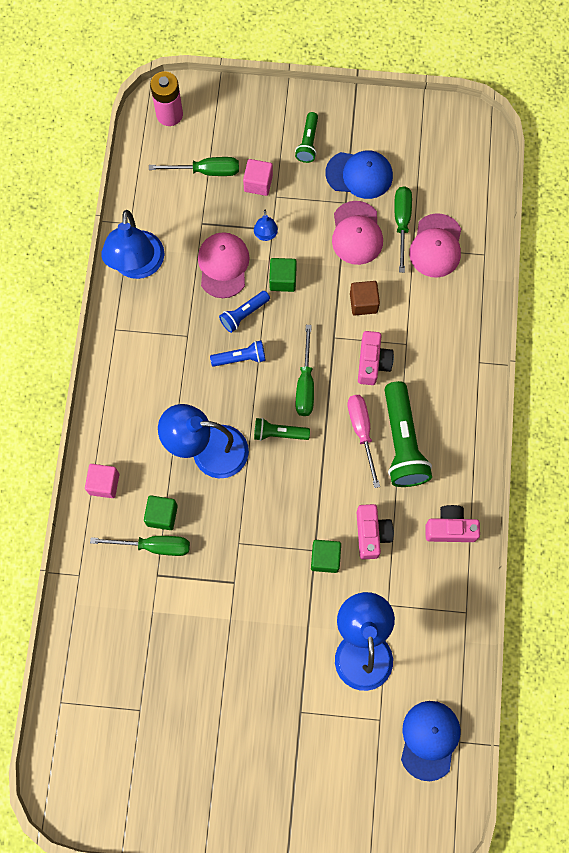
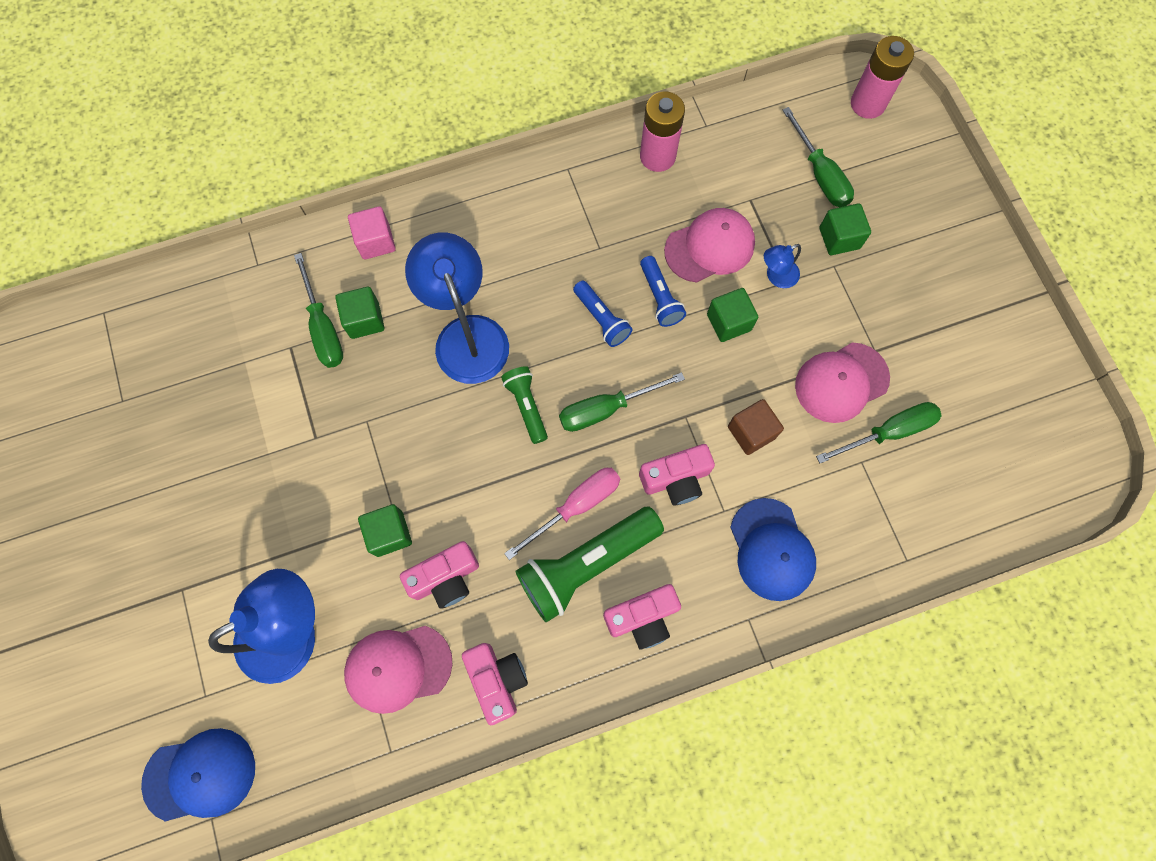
camera: 65 degrees right, 0 degrees up
(137, 266) = (657, 156): blue lamp -> pink battery
(244, 314) = (660, 298): blue flashlight -> blue flashlight turned 135 degrees counterclockwise
(258, 183) = (839, 238): pink cube -> green cube
(308, 143) = (928, 270): green flashlight -> none
(359, 175) = (923, 351): blue cap -> blue cap (771, 550)
(436, 246) = (881, 490): pink cap -> pink cap (398, 668)
(450, 424) = (642, 618): none -> pink camera

